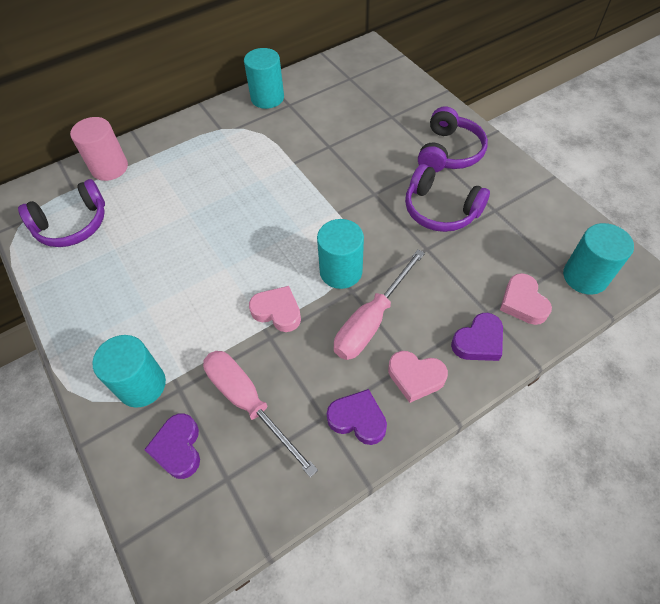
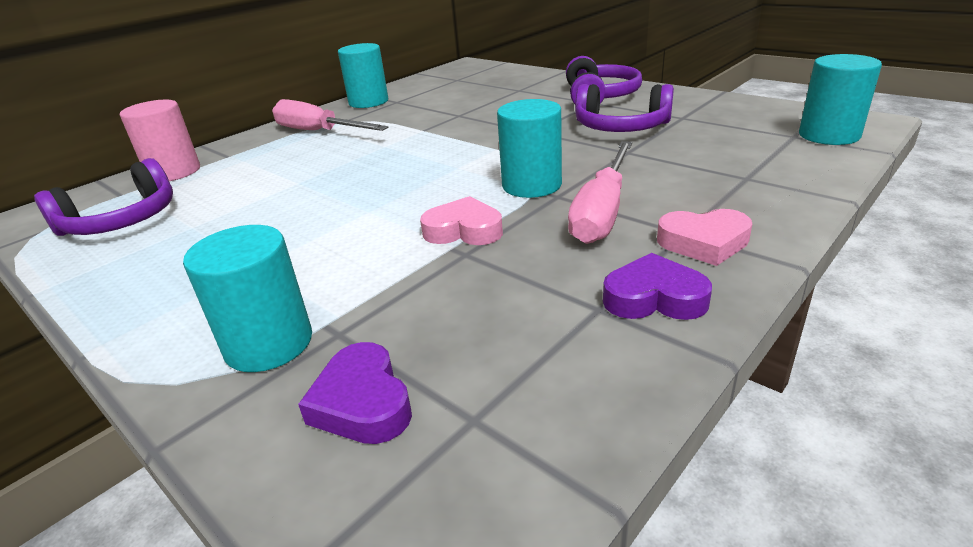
camera: 15 degrees left, 25 degrees down
(248, 402) = (466, 321): pink screwdriver -> pink screwdriver (318, 132)
(478, 341) = (757, 199): purple heart -> none
(522, 303) = (779, 163): pink heart -> none

